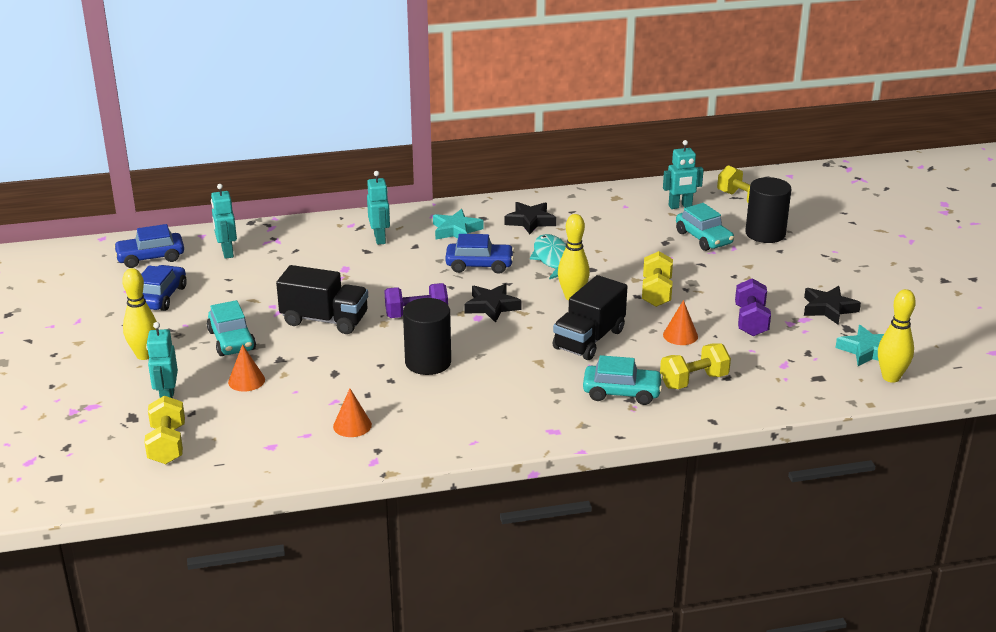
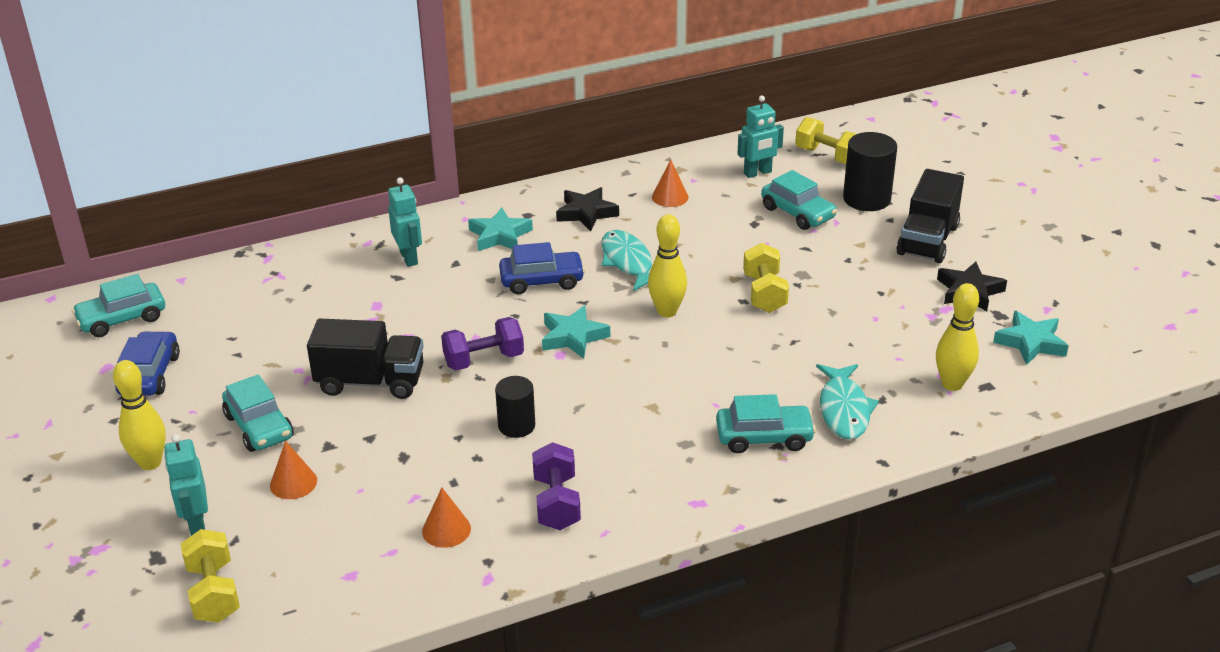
camera: 10 degrees left, 5 degrees up
(150, 257) = (122, 319): blue car -> turquoise car
(227, 252) = (220, 300): turquoise robot -> none
(428, 362) = (516, 426): black cylinder -> black cylinder, size x0.64
(492, 306) = (573, 337): black star -> turquoise star
(589, 339) = (703, 368): black truck -> black truck (927, 240)
(680, 335) = (810, 349): orange cone -> orange cone (670, 197)
(693, 381) = (844, 409): yellow dumbbell -> turquoise fish
(751, 321) = (886, 319): purple dumbbell -> purple dumbbell (556, 503)
(891, 377) = (1068, 375): yellow bowling pin -> yellow bowling pin (952, 384)

